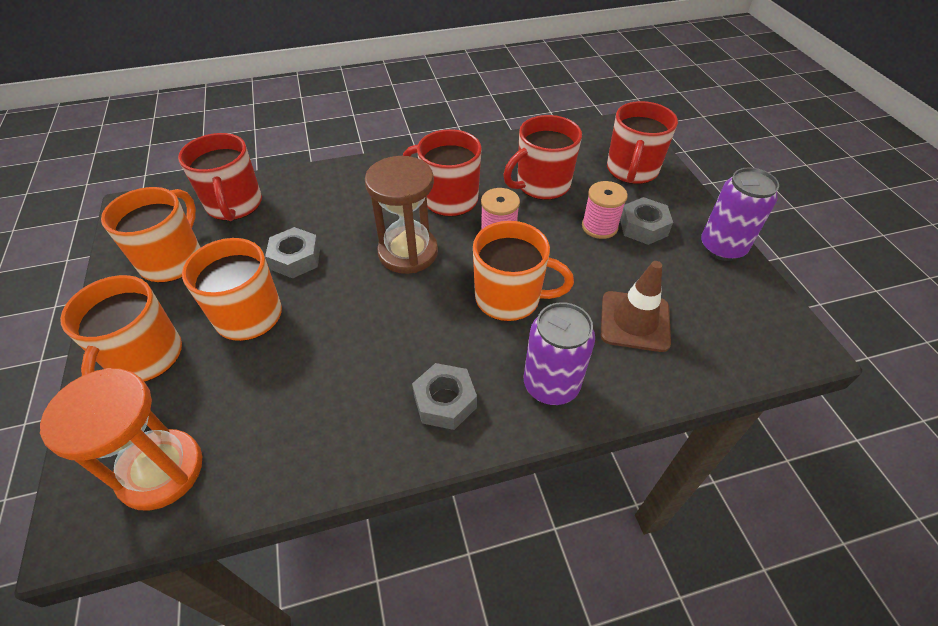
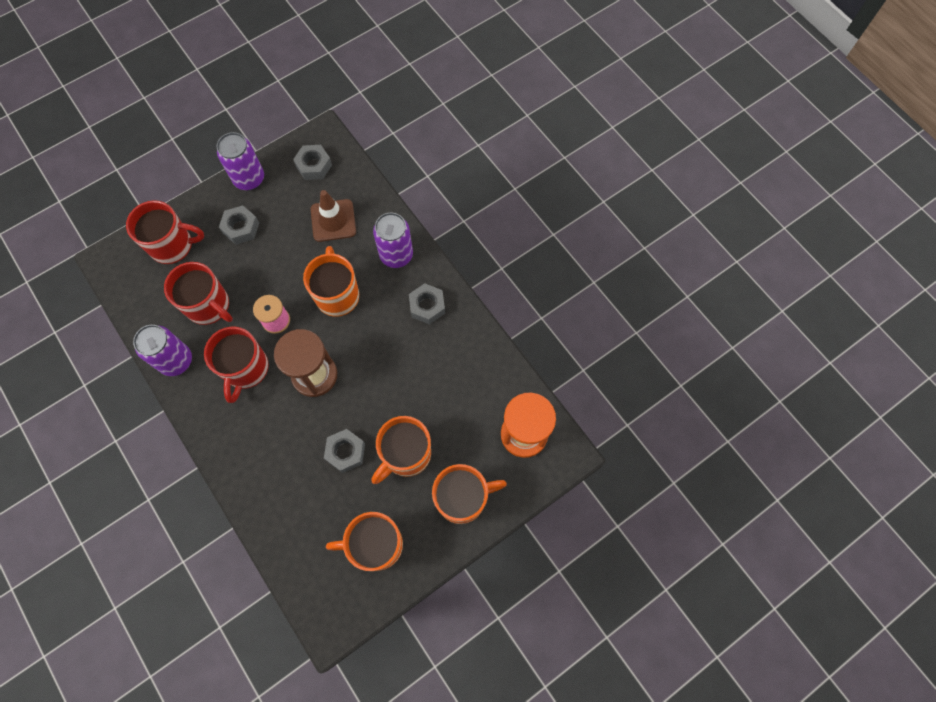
camera: 110 degrees left, 20 degrees up
(234, 205) = (301, 538): red mug -> none
(485, 154) = (176, 361): none -> purple can
(599, 226) = (248, 256): pink spool -> none
(741, 320) = (314, 166): none -> grey nut

